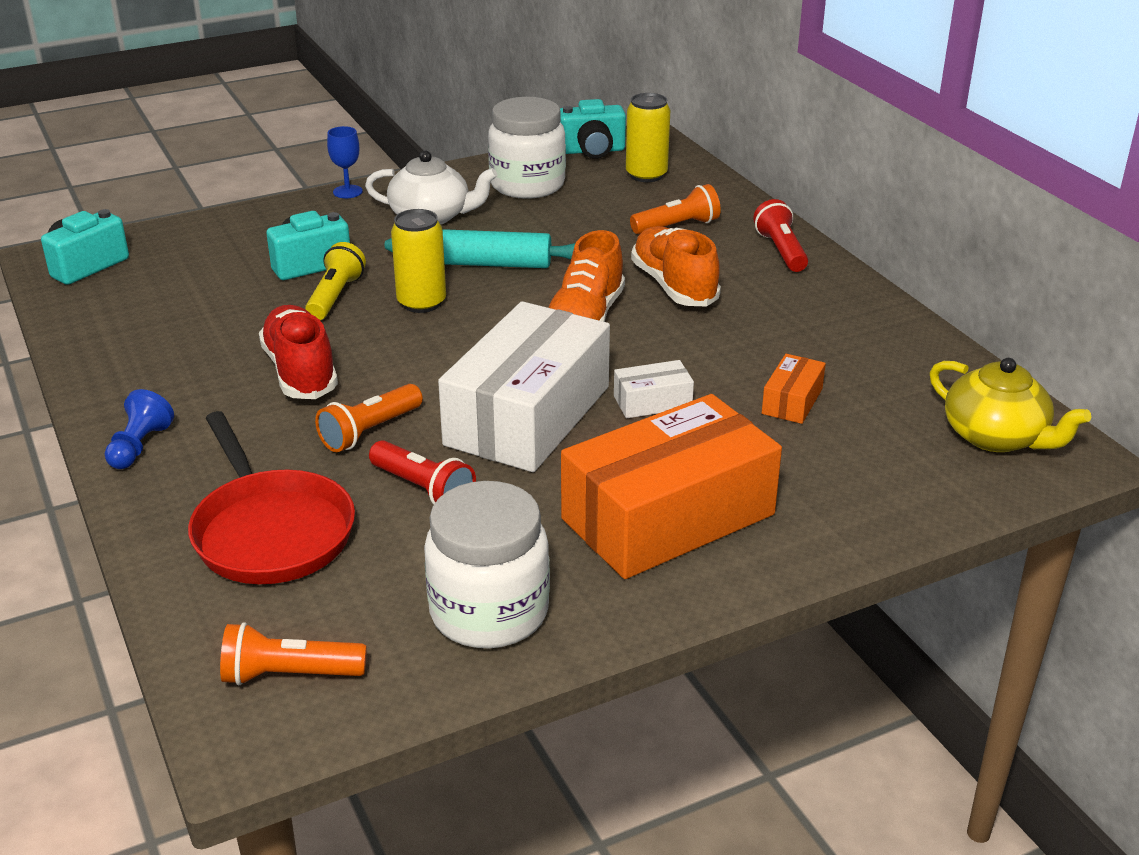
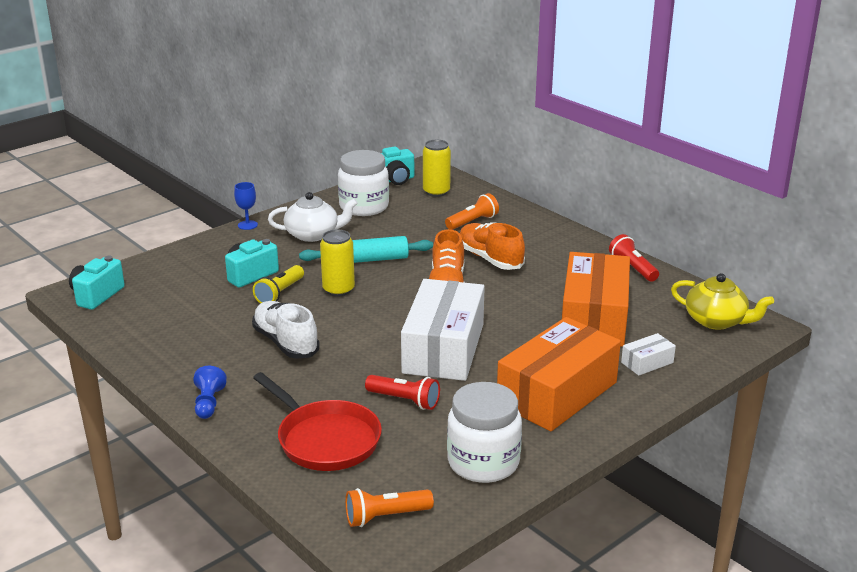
camera: 15 degrees left, 5 degrees down
(300, 372) = (286, 343): red shoe -> white shoe
(335, 297) = (280, 293): yellow flashlight -> yellow flashlight turned 150 degrees counterclockwise
(370, 431) = (351, 372): orange flashlight -> none
(652, 402) = (513, 329): white box -> white box (647, 362)
(781, 251) = (543, 229): red flashlight -> red flashlight (632, 268)
(792, 401) = (594, 317): orange box -> orange box, size x2.37

